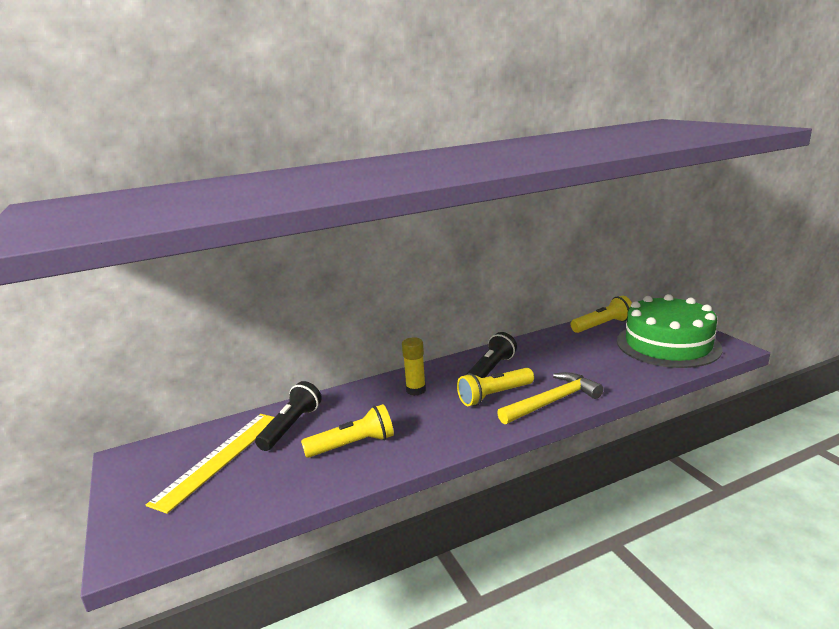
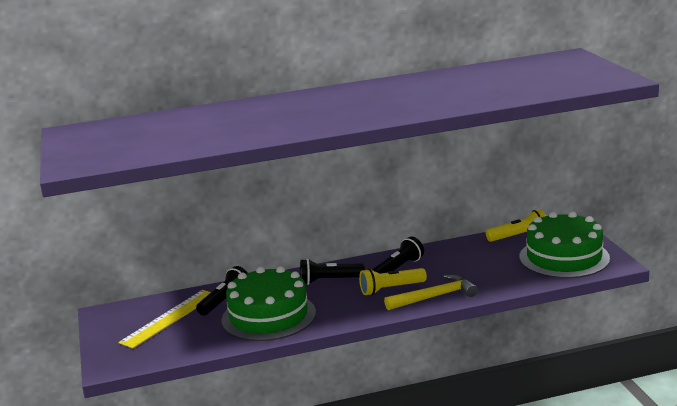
camera: 10 degrees right, 0 degrees up
(353, 445) = (268, 316): yellow flashlight -> green cake
(416, 390) = (329, 280): yellow glue stick -> black flashlight

